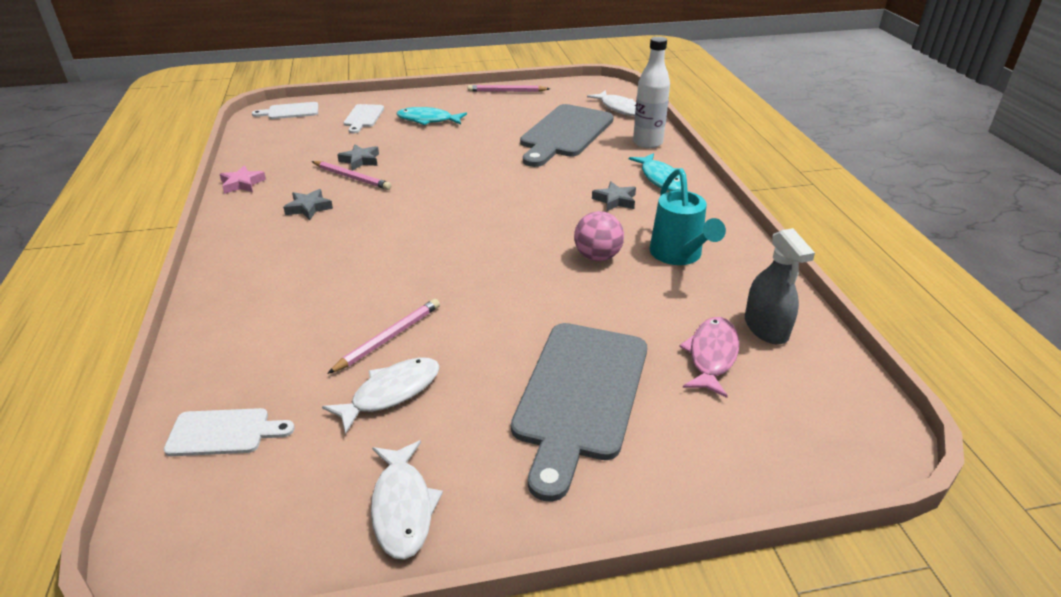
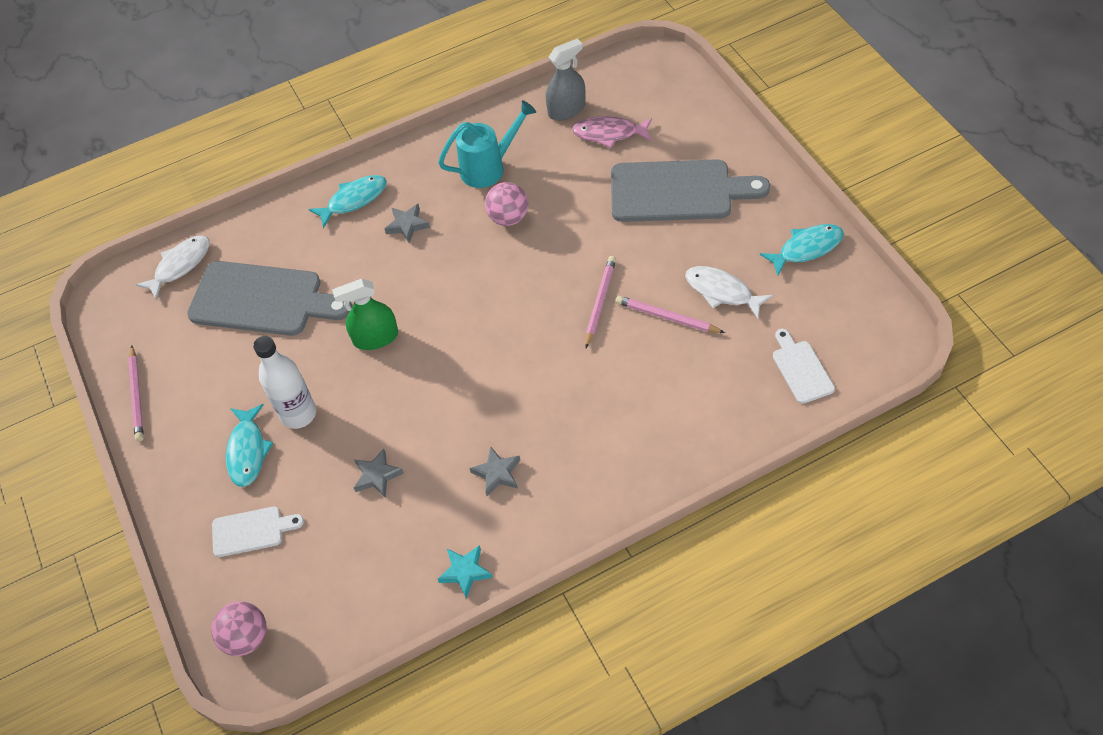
camera: 100 degrees left, 20 degrees up
(242, 184) = (465, 572): pink star -> turquoise star
(290, 111) = (246, 637): white cutting board -> pink ball
(352, 177) = (420, 464): pink pencil -> pink pencil (600, 302)
(402, 507) = (806, 248): white fish -> turquoise fish
(492, 173) = (375, 337): none -> green spray bottle
(647, 143) = (272, 223): white bottle -> white bottle (298, 414)

